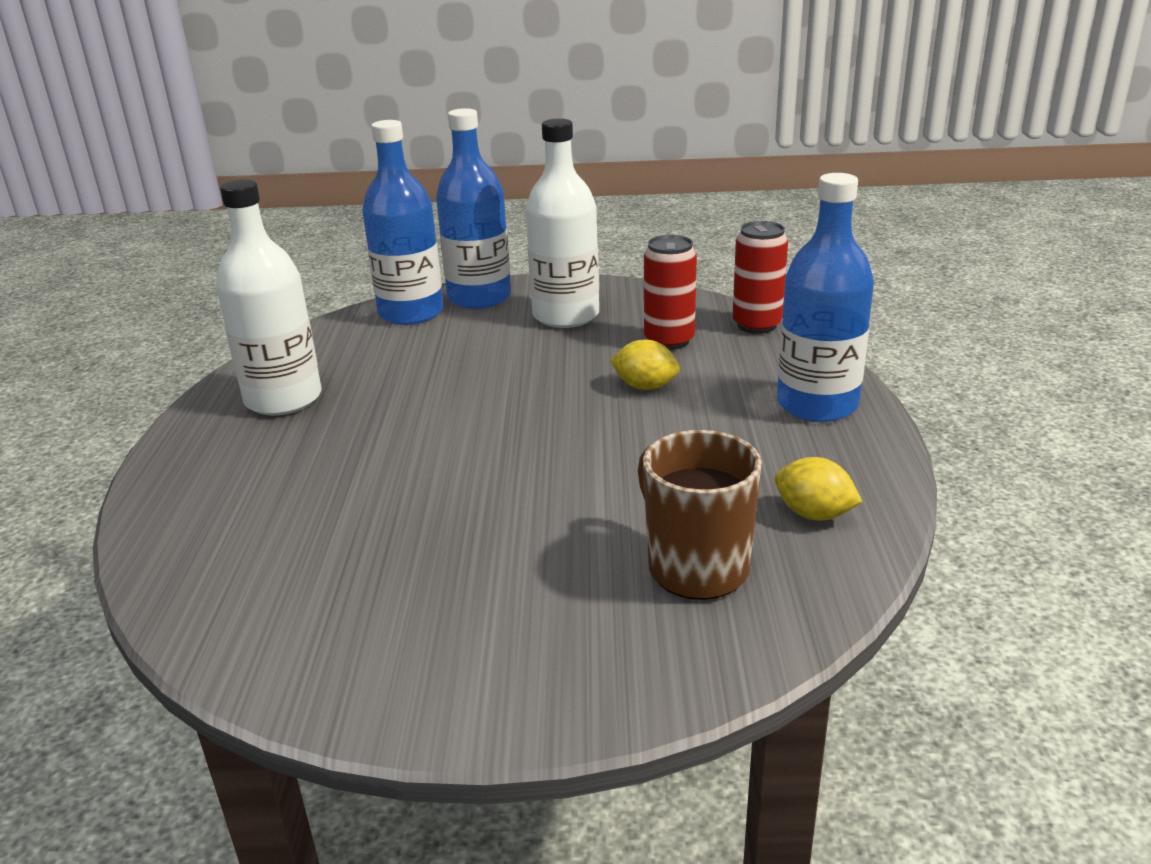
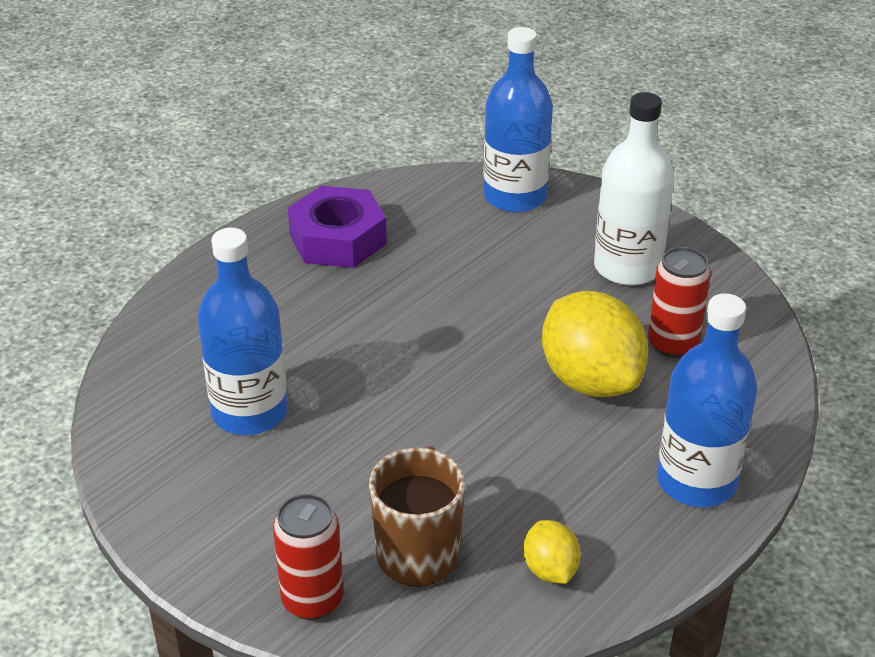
camera: 40 degrees right, 10 degrees up
(283, 399) = (338, 239): white bottle -> purple nut
(479, 297) = (585, 207): blue bottle -> blue bottle (250, 412)
(645, 387) = (590, 380): yellow lemon -> yellow lemon, size x2.03
(757, 325) = (770, 370): red can -> red can (312, 600)

